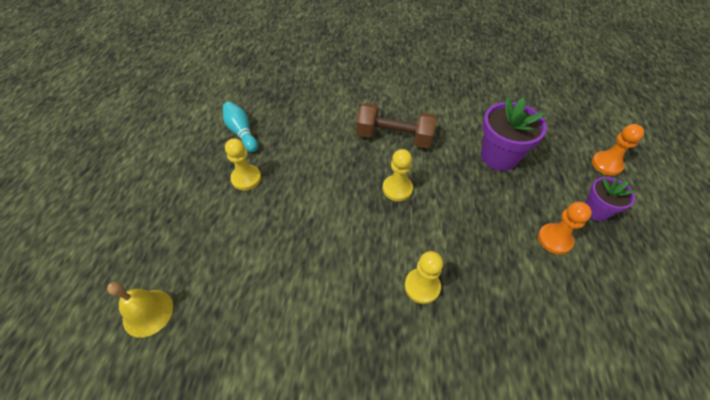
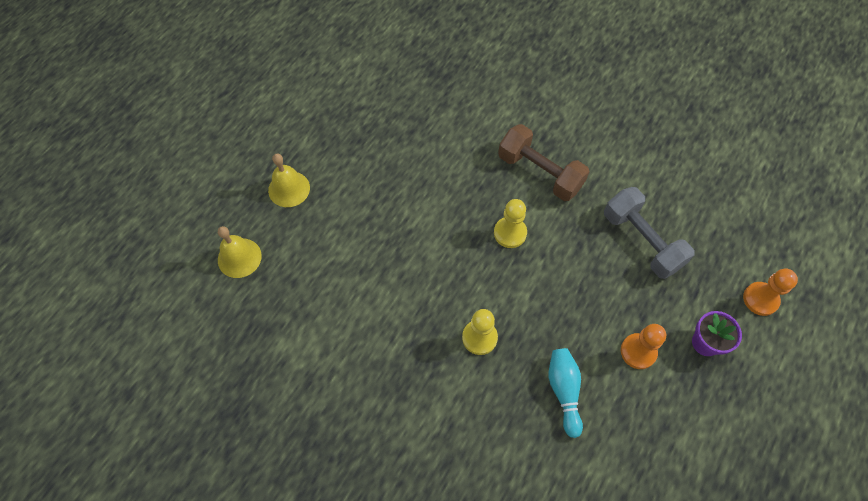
camera: 25 degrees right, 10 degrees up
(179, 227) = (289, 189): none -> yellow bell
(241, 132) = (383, 105): turquoise bowling pin -> turquoise bowling pin (564, 391)
(246, 178) = (367, 161): yellow pawn -> none
(499, 157) = (641, 241): purple flower pot -> grey dumbbell

